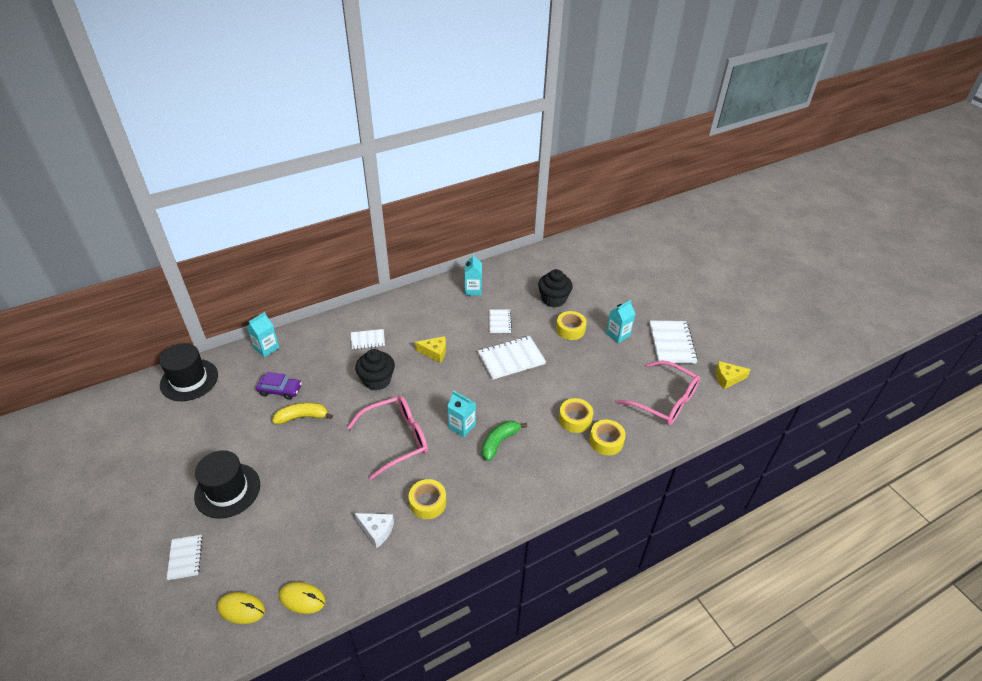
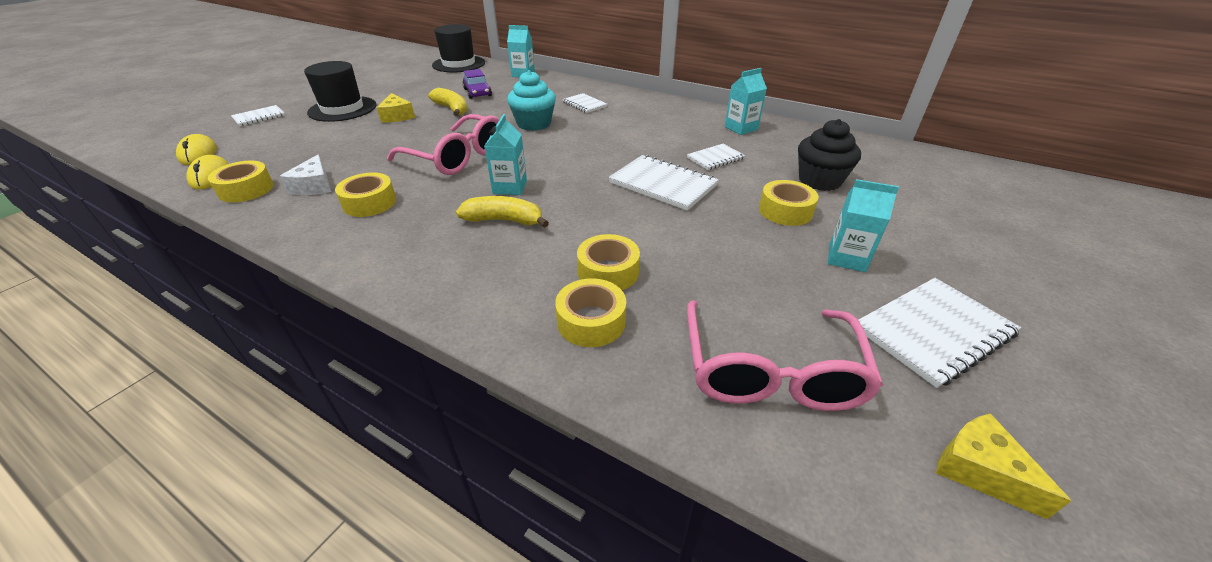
camera: 60 degrees right, 5 degrees down
(348, 574) = (246, 189): none -> yellow tape
(377, 380) = (534, 124): black cupcake -> turquoise cupcake
(434, 352) = (610, 138): yellow cheese -> yellow cheese (397, 116)
(499, 442) = (504, 220): green banana -> yellow banana

